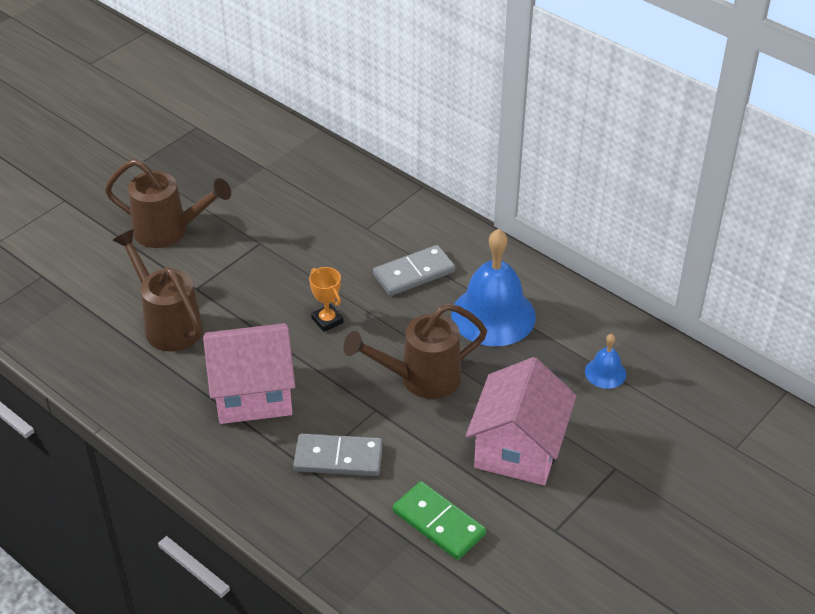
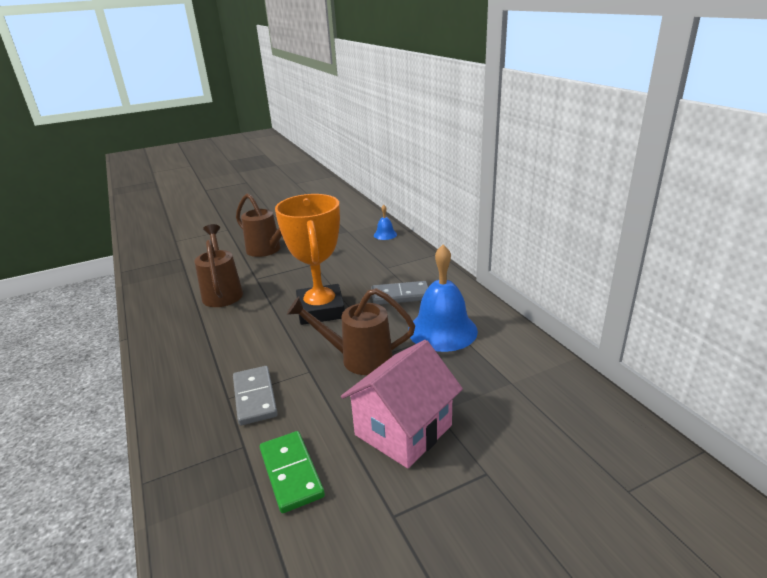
camera: 25 degrees right, 15 degrees down
(253, 393) = (235, 341): pink house -> none
(327, 320) = (321, 310): orange trophy -> orange trophy, size x2.49
(338, 458) = (254, 397): grey domino -> grey domino turned 45 degrees clockwise
(605, 373) = (516, 390): blue bell -> blue bell (385, 234)

